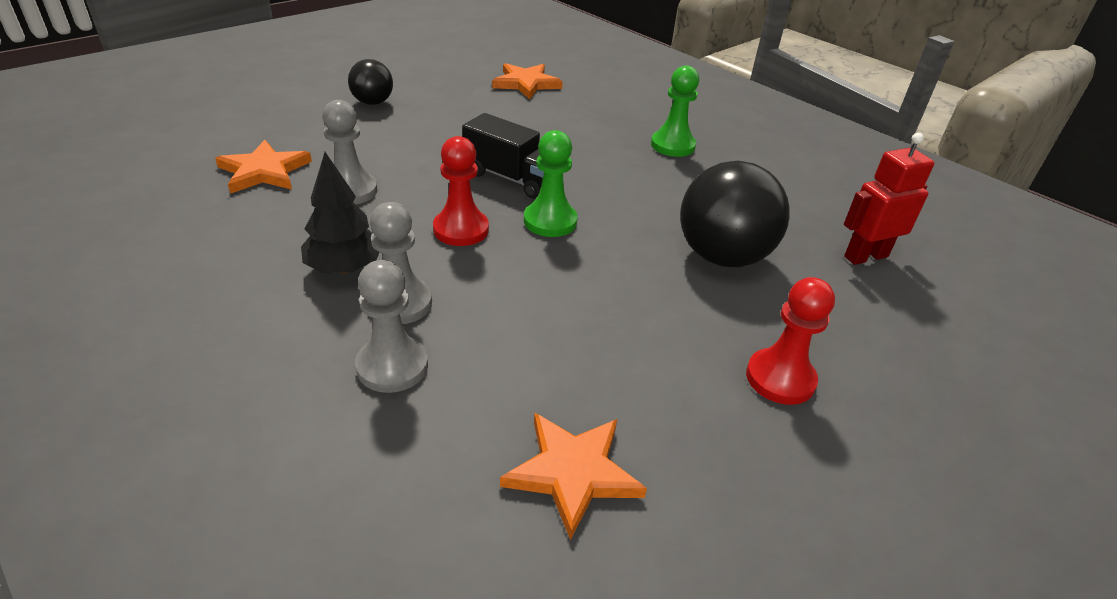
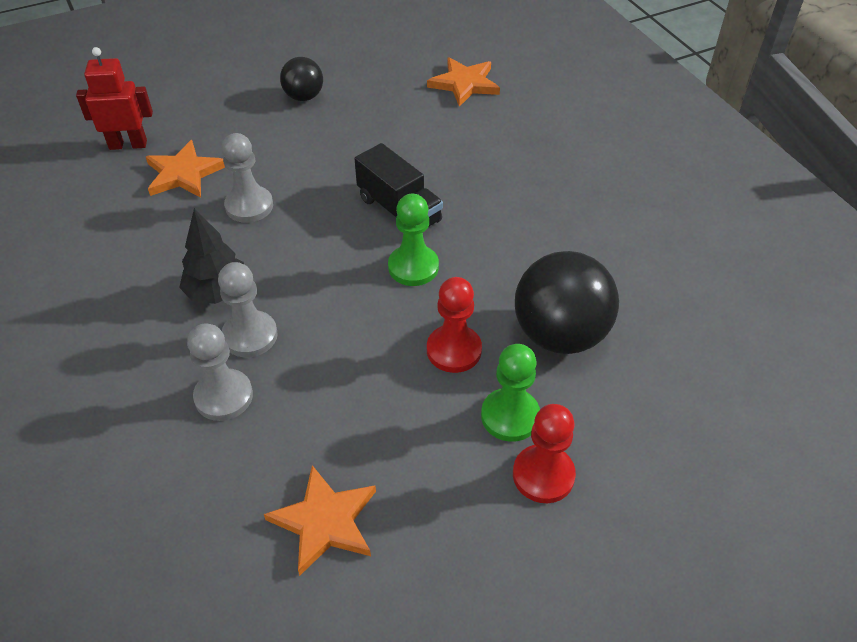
camera: 20 degrees right, 10 degrees up
(461, 229) = (329, 265): red pawn -> red pawn (454, 350)
(672, 145) = (581, 187): green pawn -> green pawn (510, 416)
(865, 256) = (711, 358): red robot -> red robot (128, 144)

